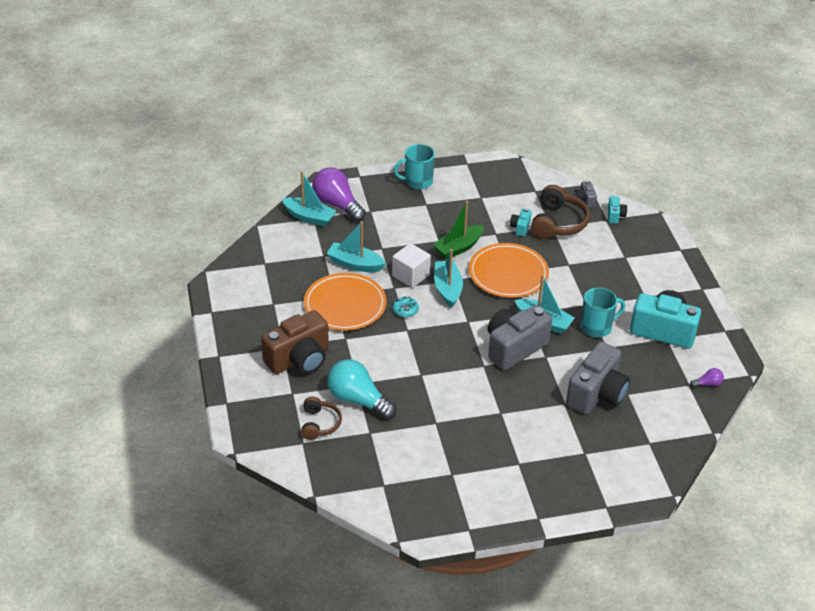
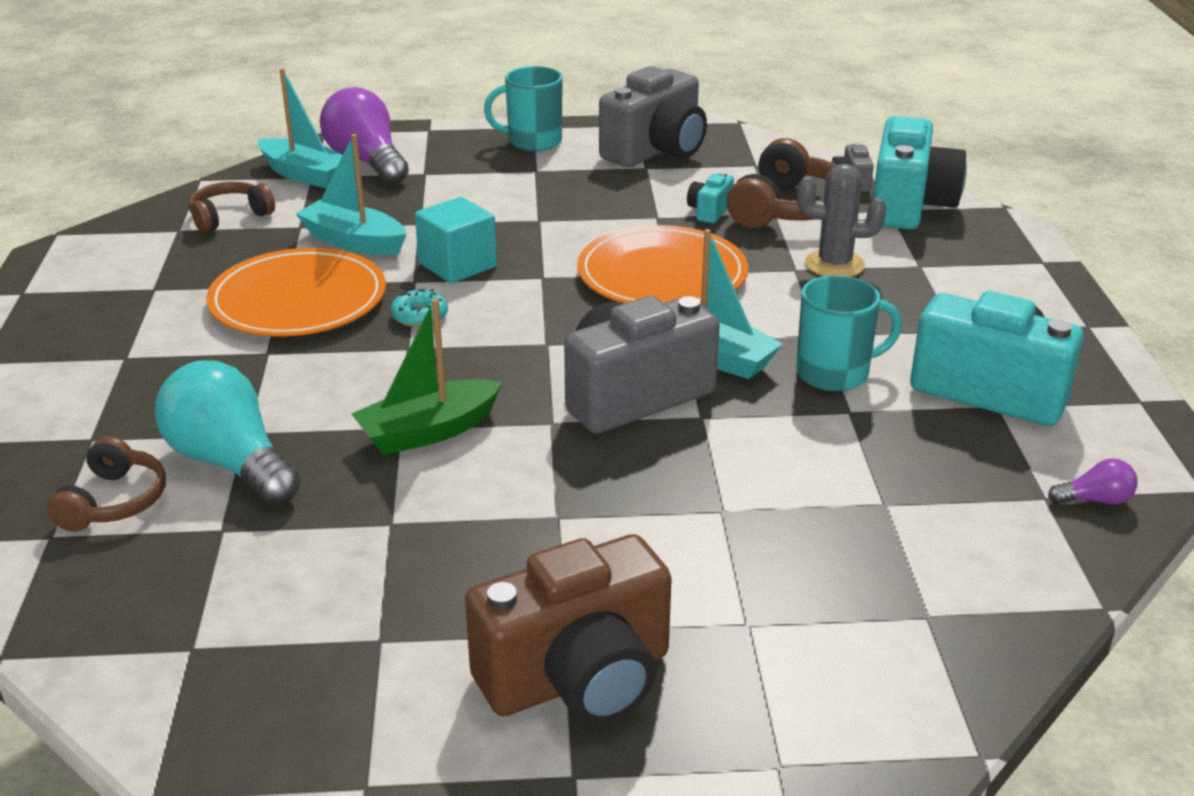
camera: 10 degrees right, 10 degrees down
(285, 251) = (229, 217): none -> brown headphones
(299, 359) = (146, 380): brown camera -> brown camera (578, 678)
(411, 275) = (457, 265): white cube -> turquoise cube
(447, 289) = (525, 289): turquoise boat -> none
(458, 247) = (573, 231): green boat -> green boat (428, 431)
(586, 260) = (834, 264): none -> grey cactus
(597, 394) = (808, 498): grey camera -> grey camera (656, 151)
(615, 216) = (909, 206): turquoise camera -> turquoise camera, size x2.26

